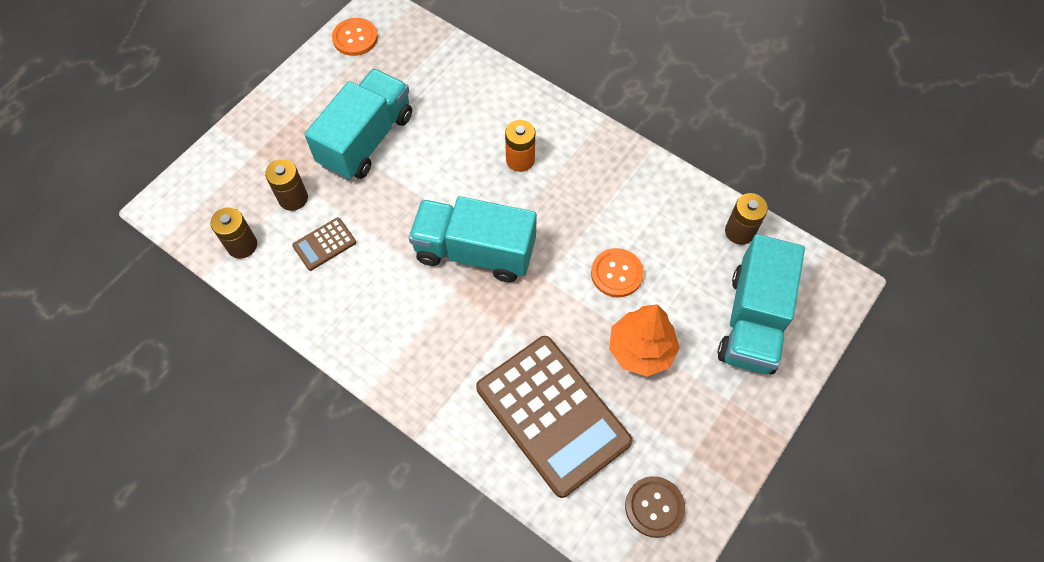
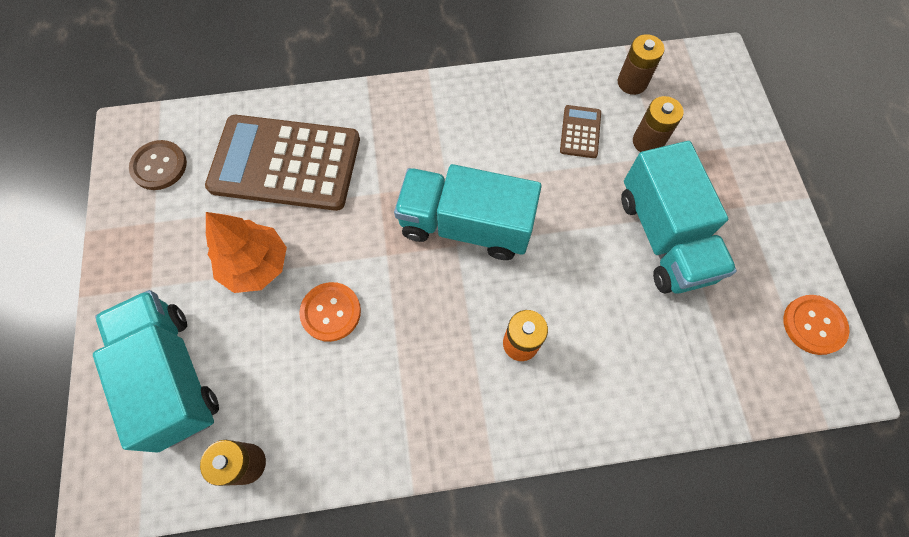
camera: 135 degrees right, 5 degrees up
(475, 252) = (465, 225): turquoise truck -> turquoise truck turned 135 degrees counterclockwise

